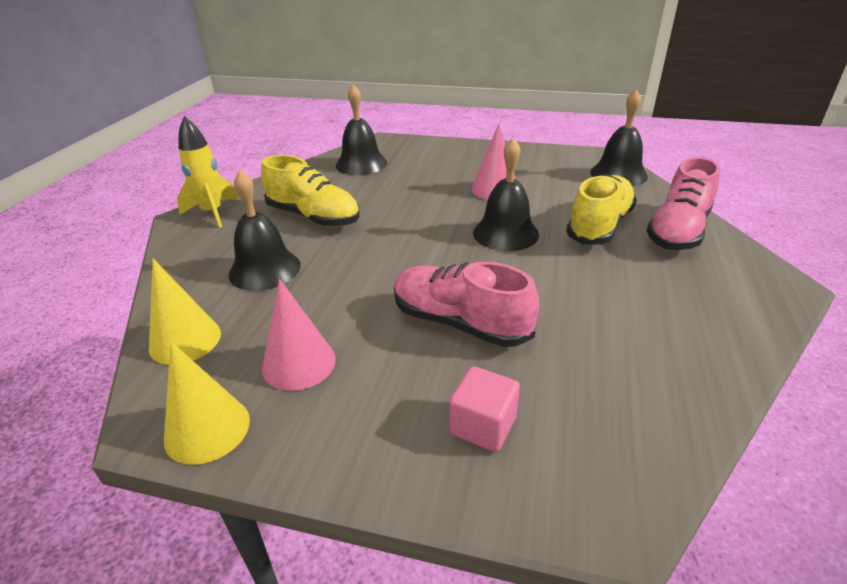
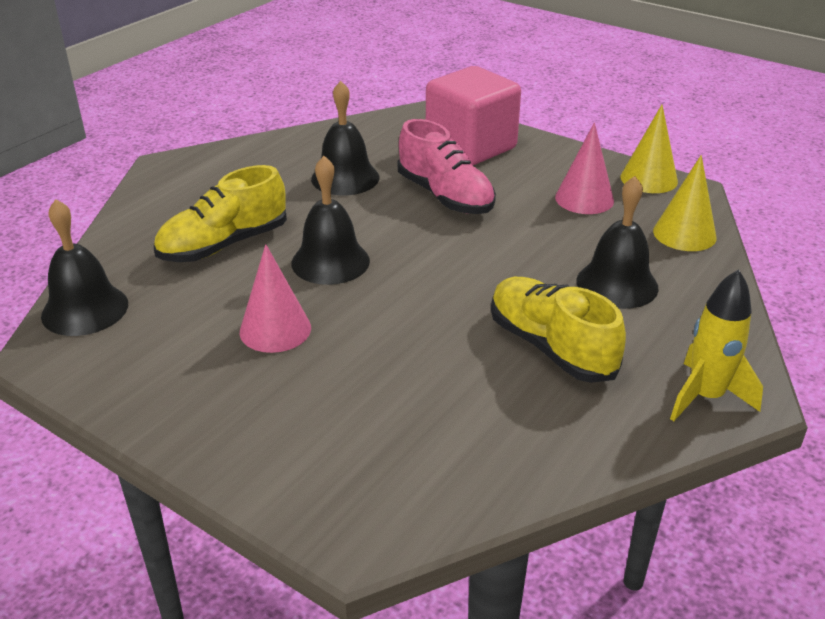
camera: 160 degrees left, 0 degrees up
(361, 164) = (439, 458): black bell -> black bell (345, 178)
(483, 426) = (470, 147): pink cube -> pink cube, size x2.02
(678, 231) = (159, 221): pink shoe -> none

